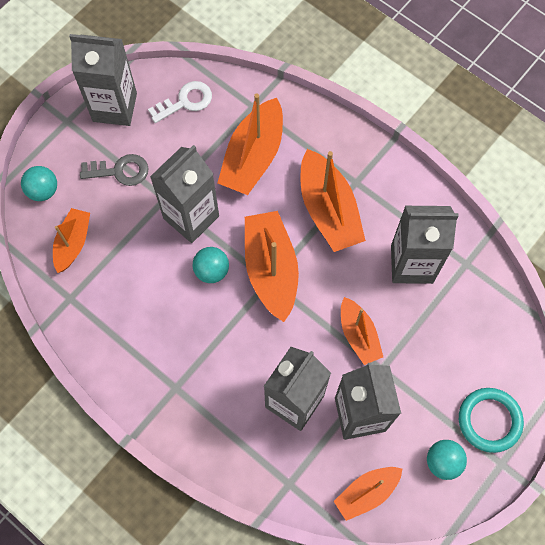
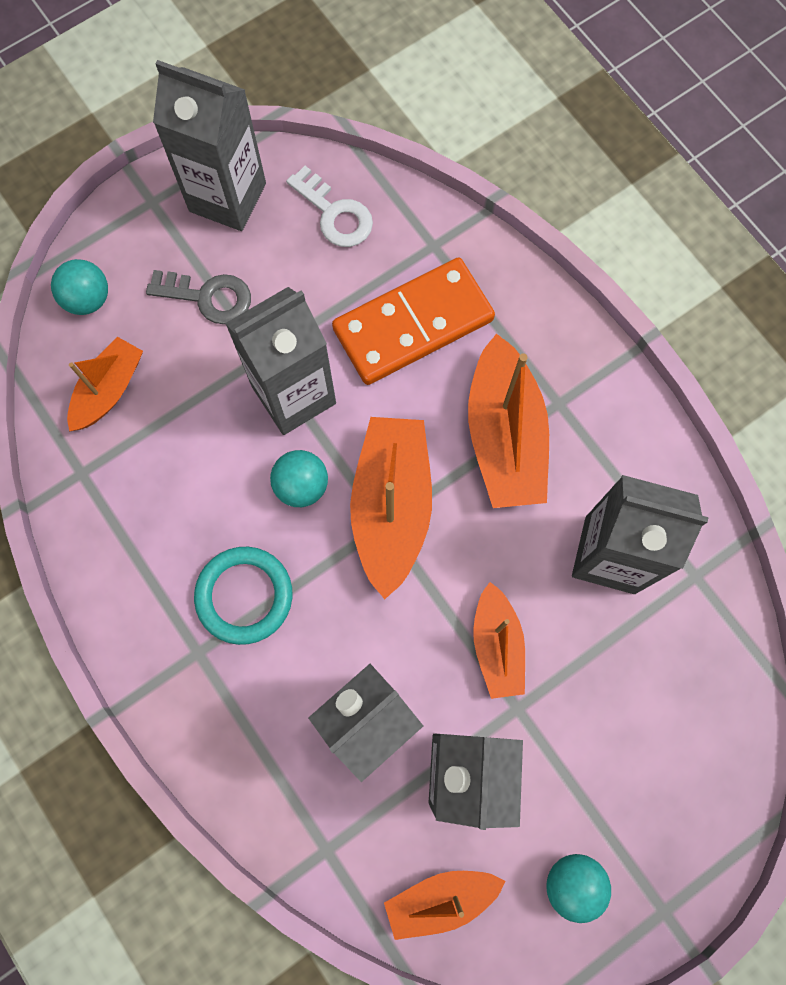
camera: 15 degrees right, 5 degrees up
(186, 101) = (335, 214): white key -> white key turned 60 degrees clockwise
(253, 156) = (413, 324): orange boat -> orange domino
(489, 420) = (664, 837): turquoise ring -> turquoise ring (244, 596)

